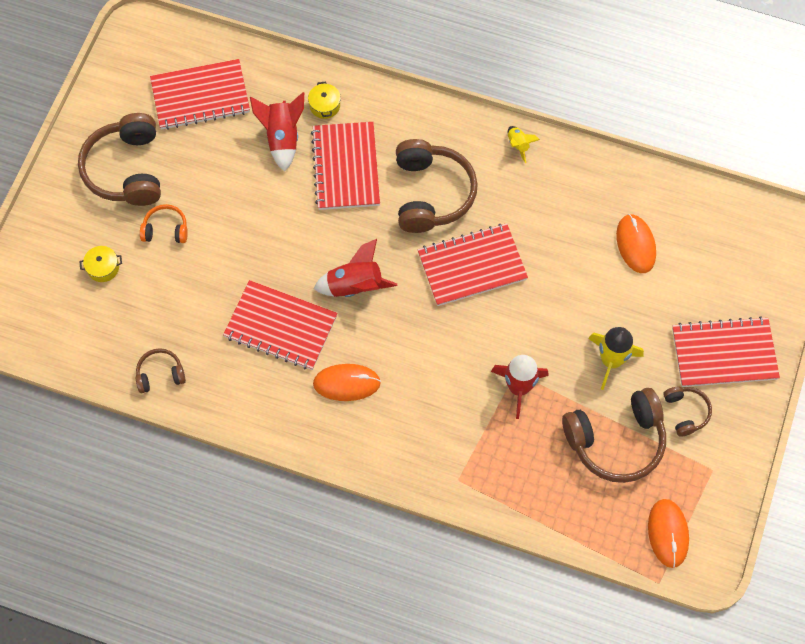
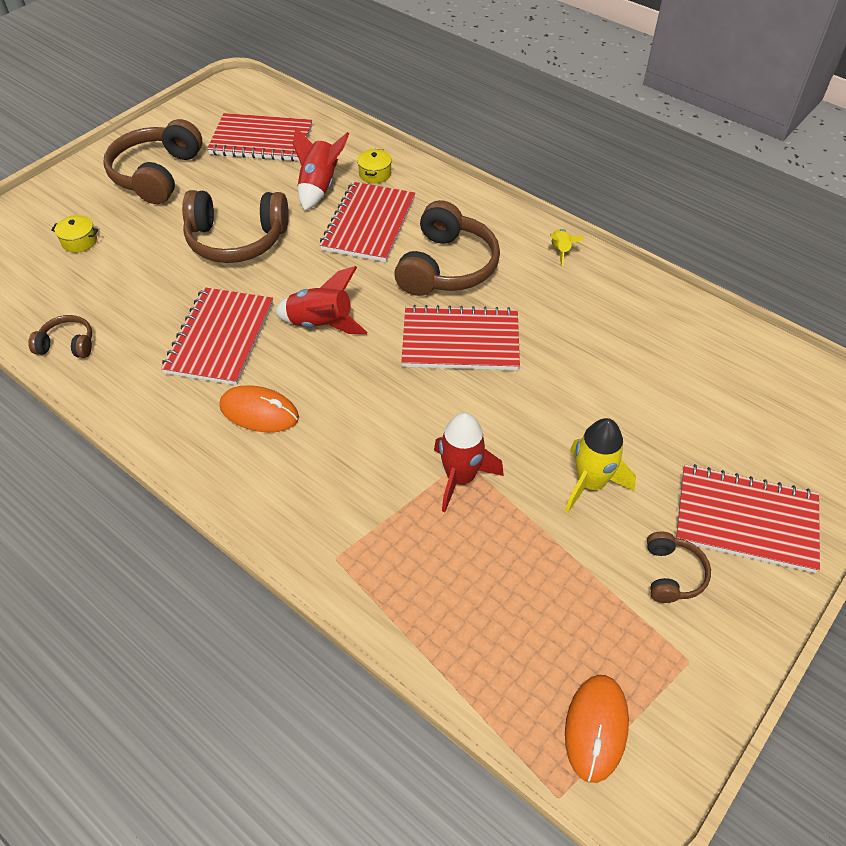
camera: 20 degrees right, 15 degrees down
(165, 229) = (160, 227): orange headphones -> none
(281, 326) = (220, 338): red notebook -> red notebook turned 60 degrees clockwise
(616, 441) = (563, 578): brown headphones -> brown headphones (236, 240)
(635, 244) = (664, 372): orange mouse -> none

